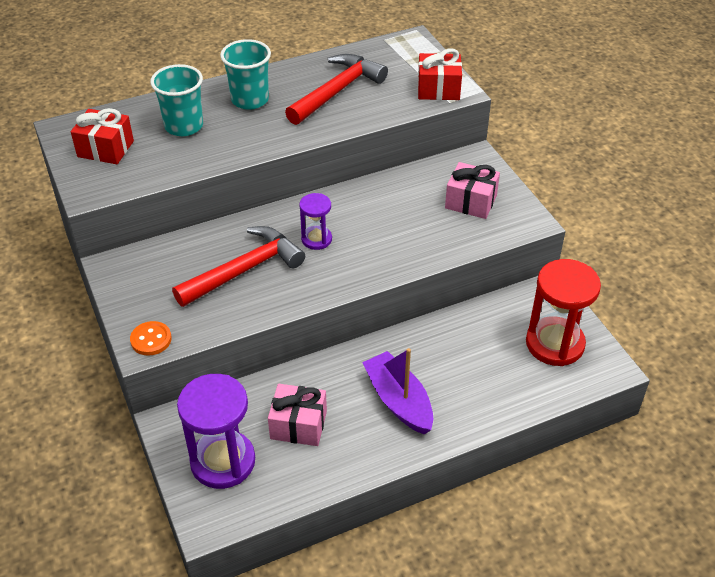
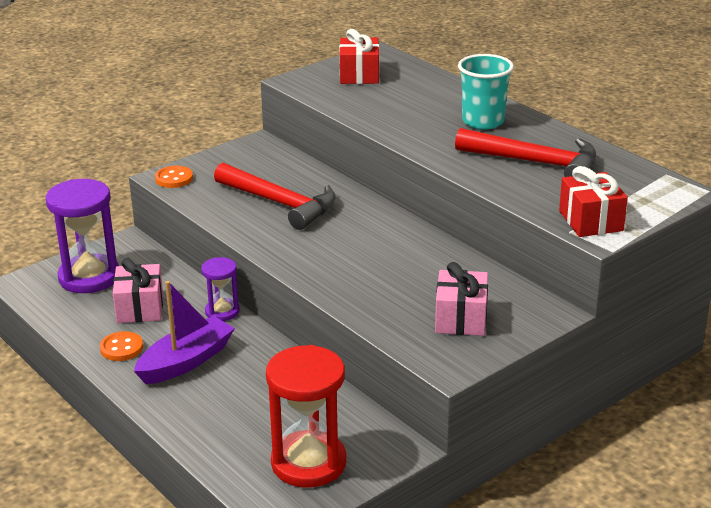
camera: 75 degrees right, 15 degrees down
(184, 126) = (416, 100): turquoise cup -> none
(316, 239) = (343, 233): purple hourglass -> purple hourglass (222, 311)
(361, 446) = (121, 348): none -> orange button

